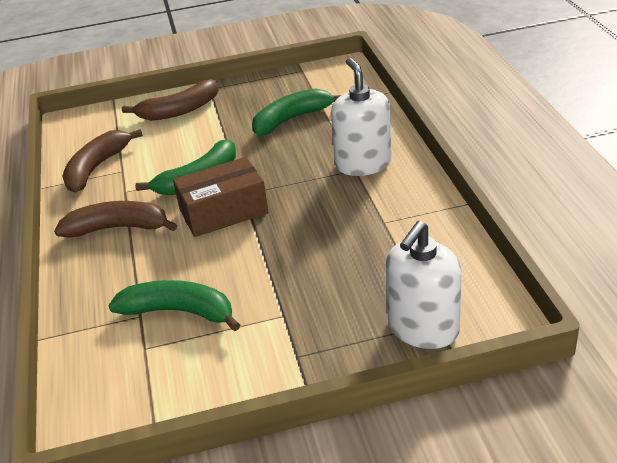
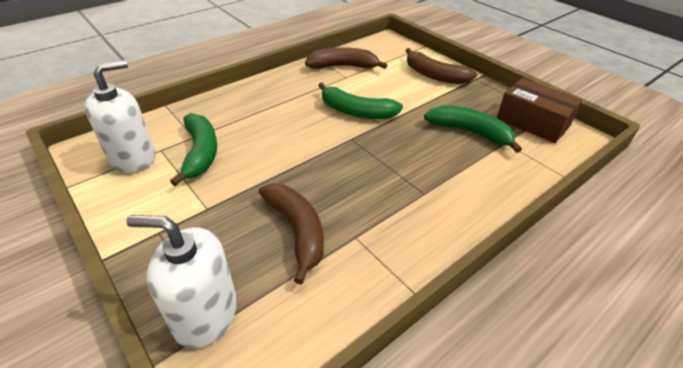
camera: 60 degrees right, 5 degrees up
(118, 228) = (283, 96): brown banana -> brown banana (297, 231)
(223, 212) = (323, 136): brown box -> brown box (532, 122)
(363, 163) = (437, 196): white soap dispenser -> white soap dispenser (133, 158)

